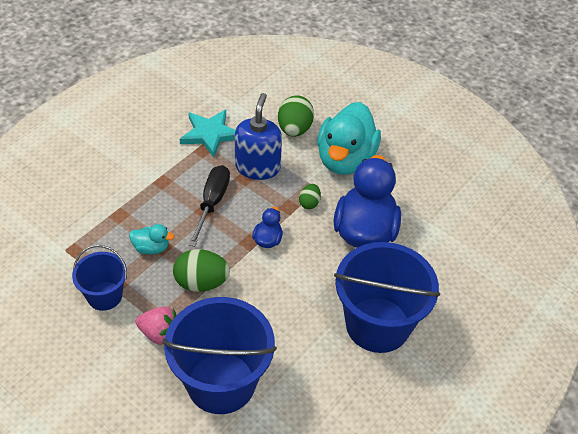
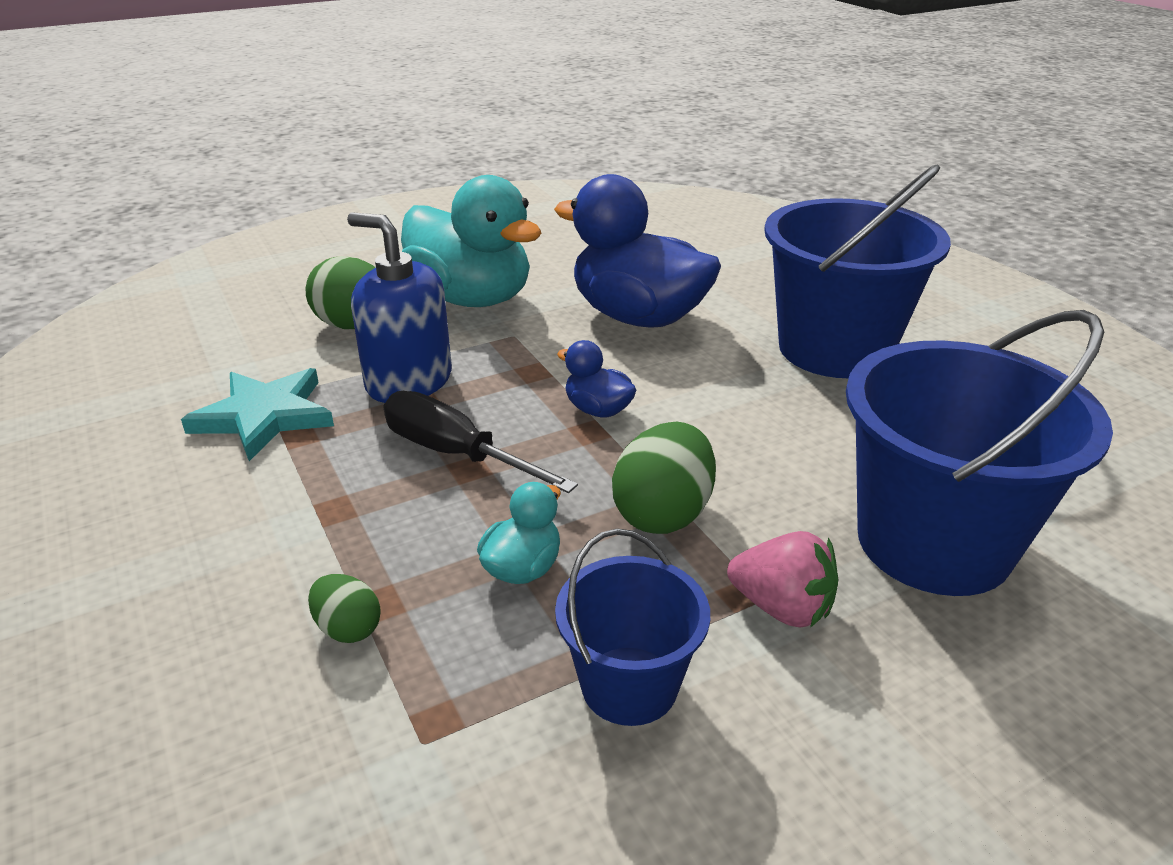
camera: 65 degrees left, 15 degrees down
(159, 333) = (782, 608): pink strawberry -> pink strawberry turned 75 degrees clockwise
(309, 203) = (541, 350): green egg -> green egg (348, 628)

